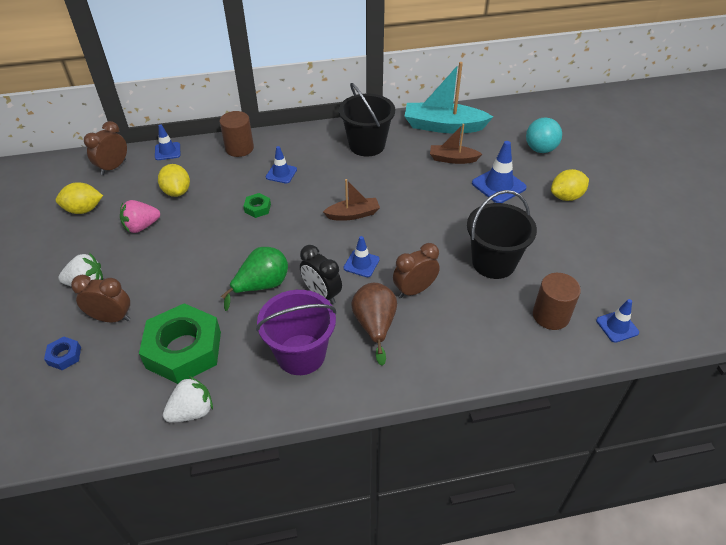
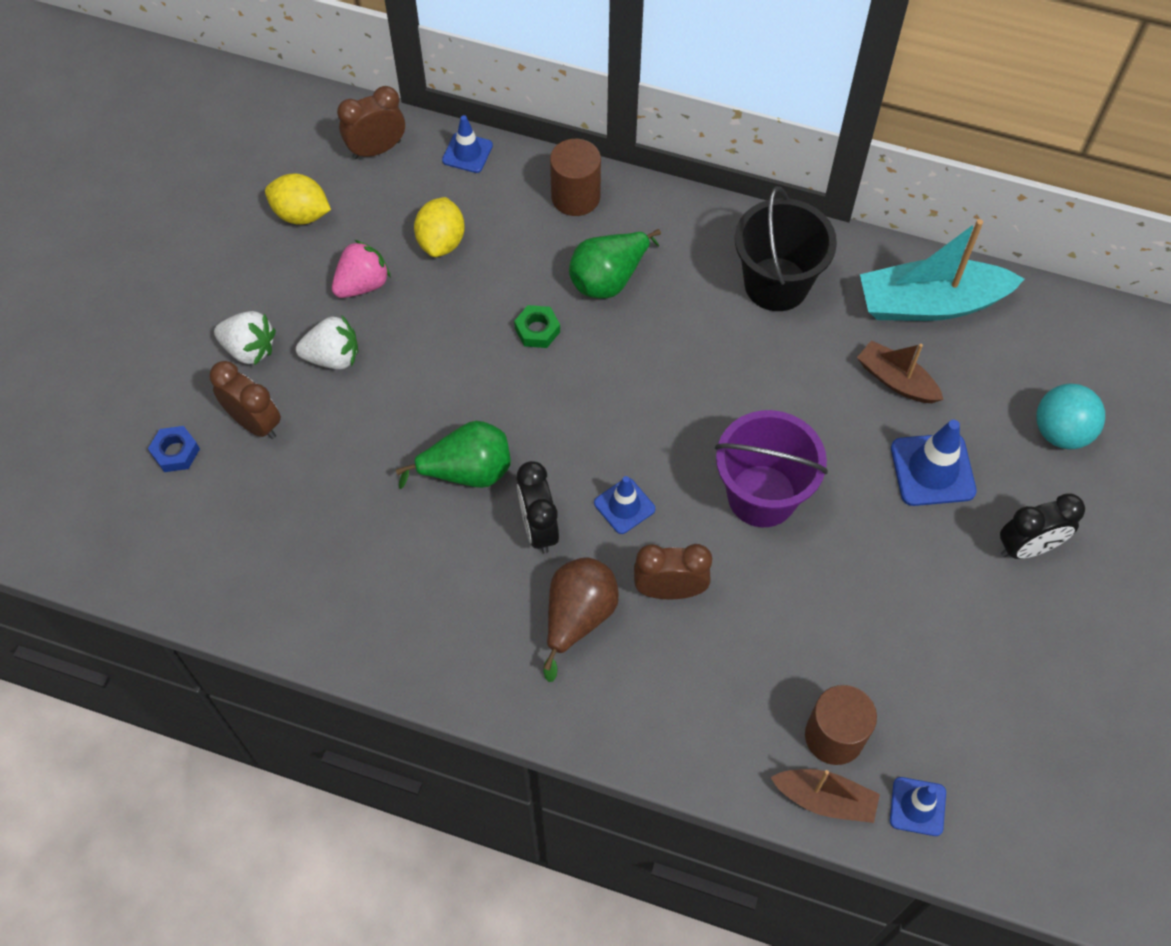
camera: 30 degrees right, 15 degrees up
(141, 226) = (362, 284): pink strawberry -> pink strawberry turned 135 degrees clockwise
(184, 350) = (317, 520): green nut -> none
(192, 411) = (283, 615): white strawberry -> white strawberry (333, 357)
(281, 173) = (609, 279): blue traffic cone -> green pear
(301, 354) = (456, 607): purple bucket -> purple bucket (762, 496)
(353, 214) = (668, 411): brown boat -> brown boat (825, 799)
(443, 126) = (930, 303): turquoise boat -> turquoise boat turned 45 degrees counterclockwise
(493, 262) = (817, 605): black bucket -> none
(566, 197) = (1027, 547): yellow lemon -> black clock

